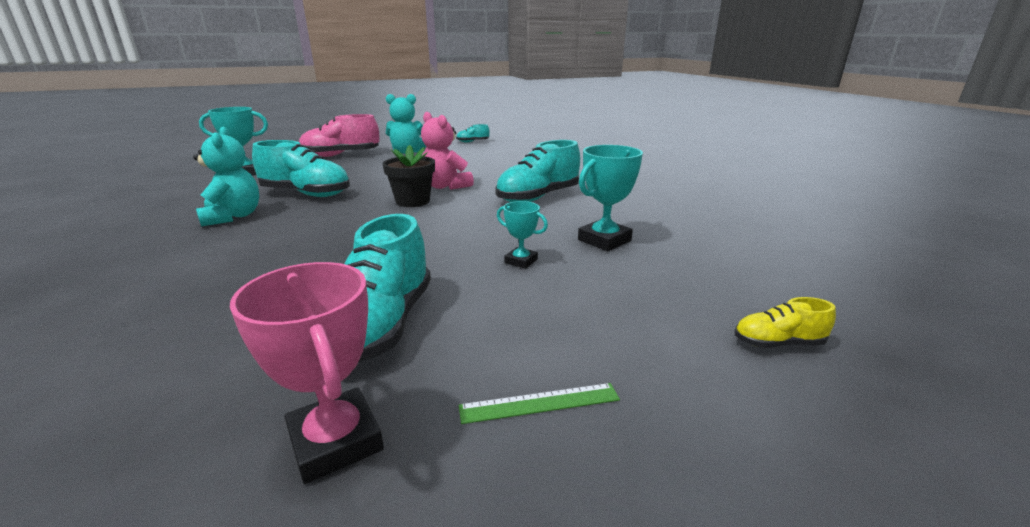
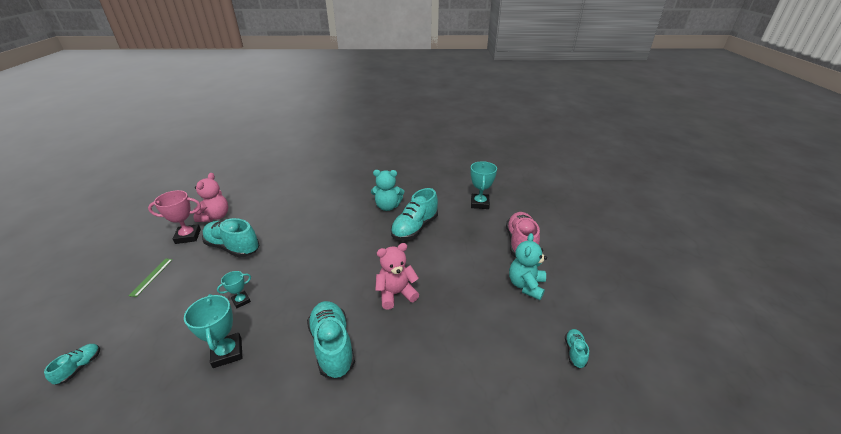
camera: 110 degrees right, 10 degrees up
(202, 438) = (215, 216): none -> pink teddy bear
(413, 201) = (370, 272): black flower pot -> none
(777, 343) = (80, 367): yellow shoe -> turquoise shoe

